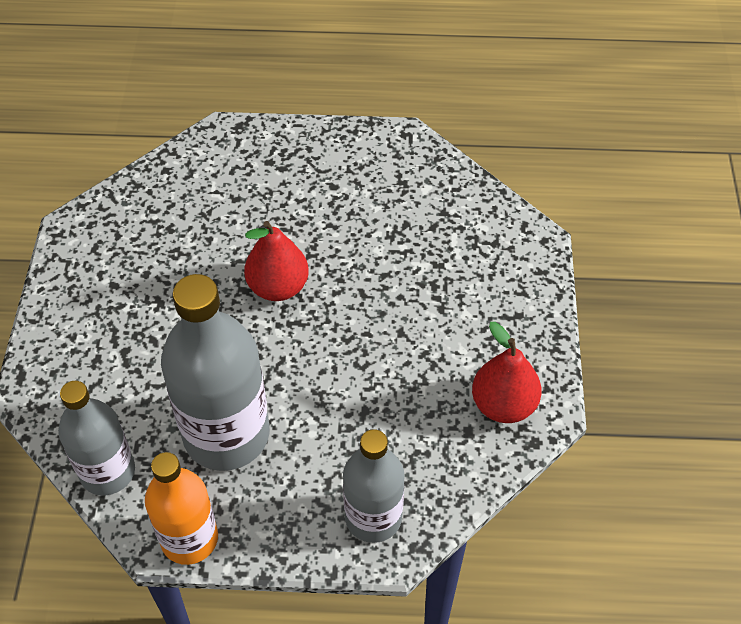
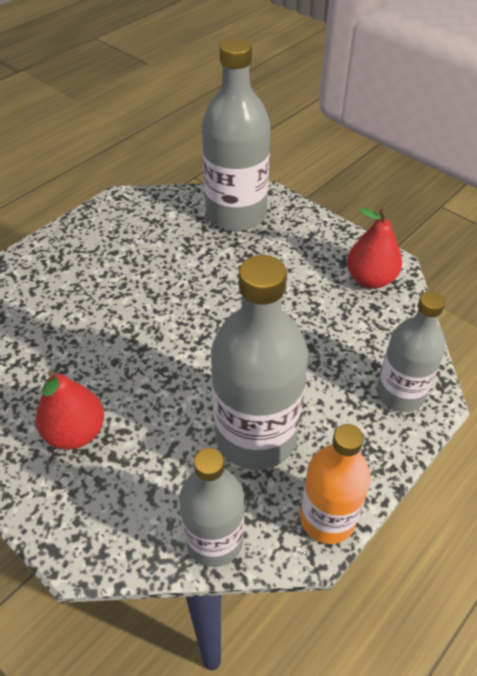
camera: 50 degrees left, 5 degrees down
(278, 287) = (161, 329): red pear -> red pear (75, 432)
(479, 237) = (236, 214): none -> grey bottle

